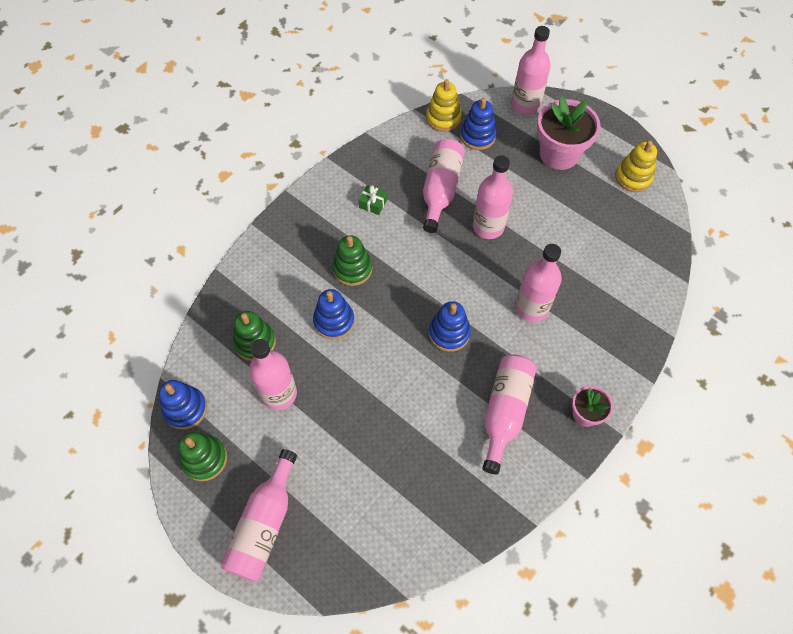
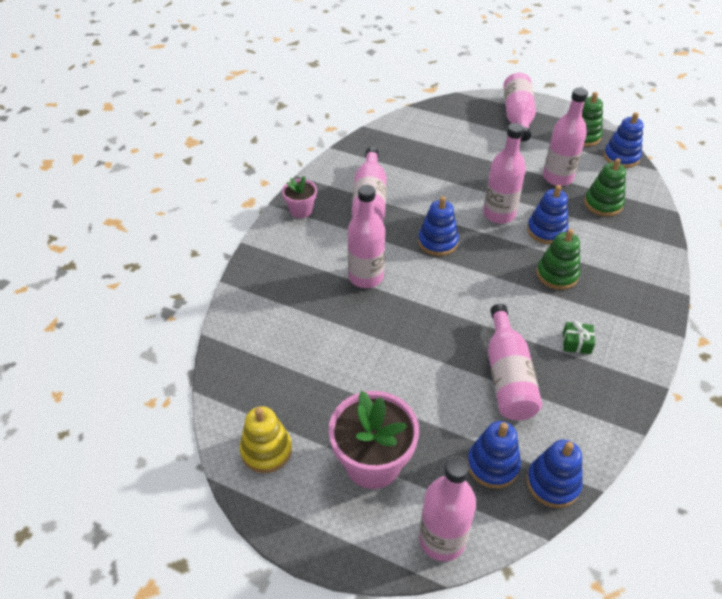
camera: 165 degrees right, 15 degrees down
(443, 118) = (553, 483): yellow stacking toy -> blue stacking toy
(488, 227) = (435, 345): pink bottle -> pink bottle (499, 214)

